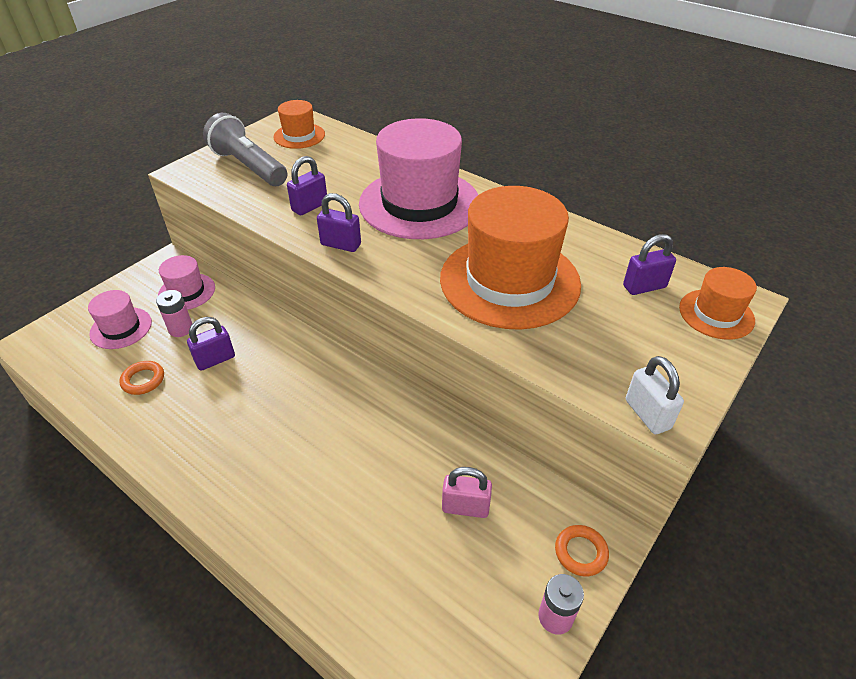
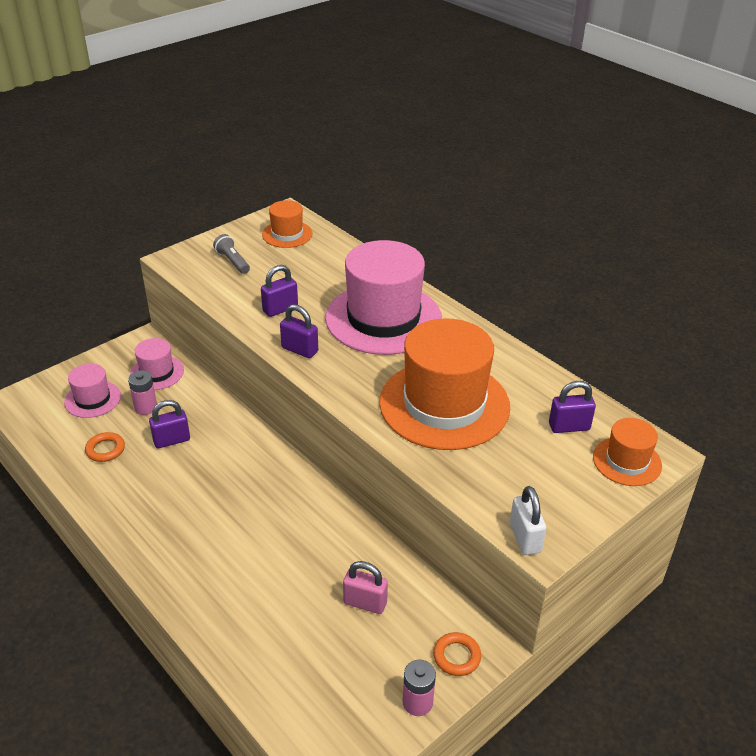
camera: 10 degrees right, 5 degrees down
(249, 166) = (233, 261): grey flashlight -> grey flashlight, size x0.52

